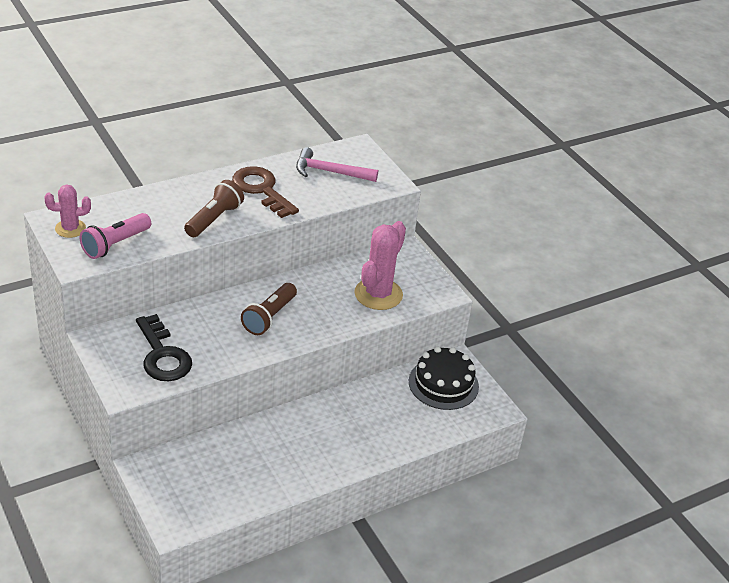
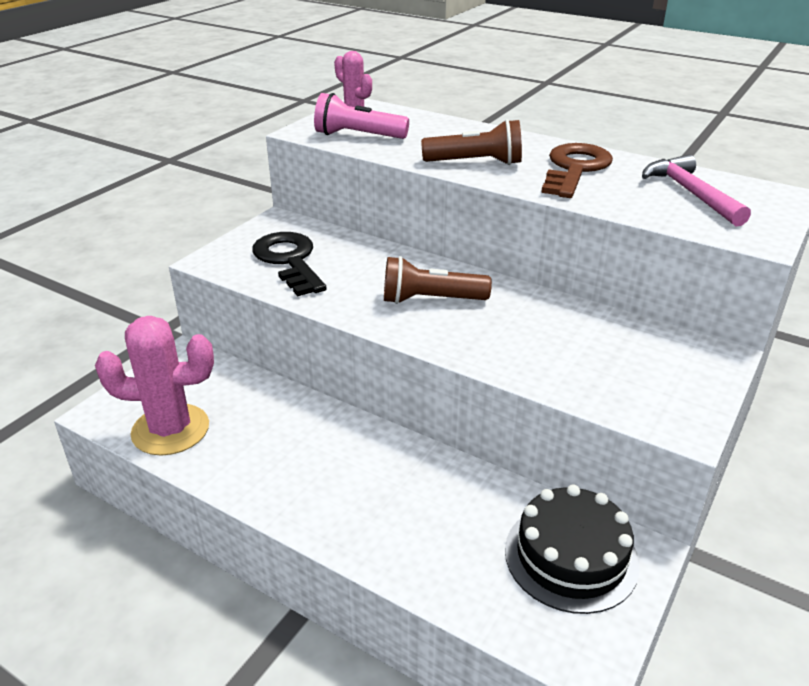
camera: 65 degrees right, 5 degrees down
(163, 355) = (289, 261): black key -> black key turned 120 degrees clockwise
(378, 294) = (589, 365): pink cactus -> pink cactus (170, 430)

